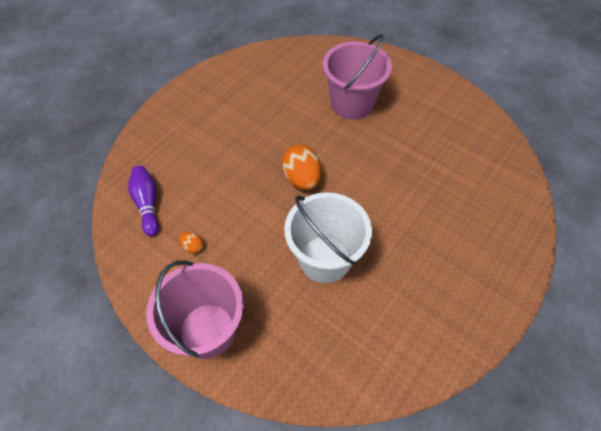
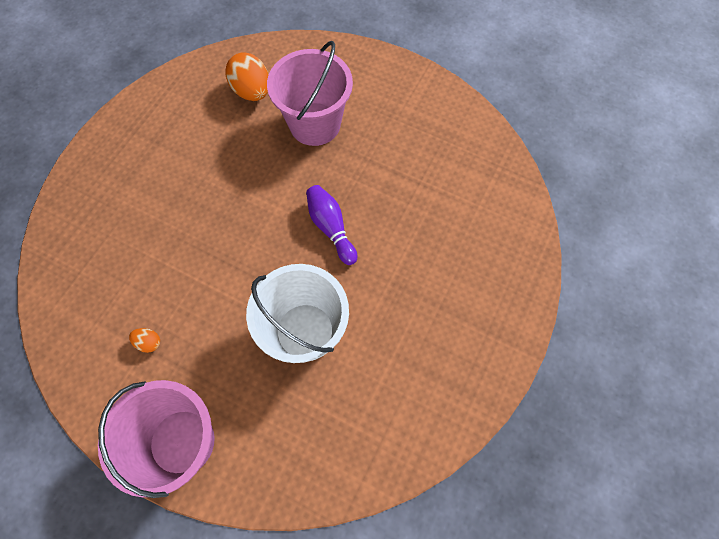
camera: 10 degrees left, 10 degrees up
(147, 204) = (85, 297): purple bowling pin -> purple bowling pin (331, 228)
(302, 179) = (266, 234): orange egg -> orange egg (252, 91)

